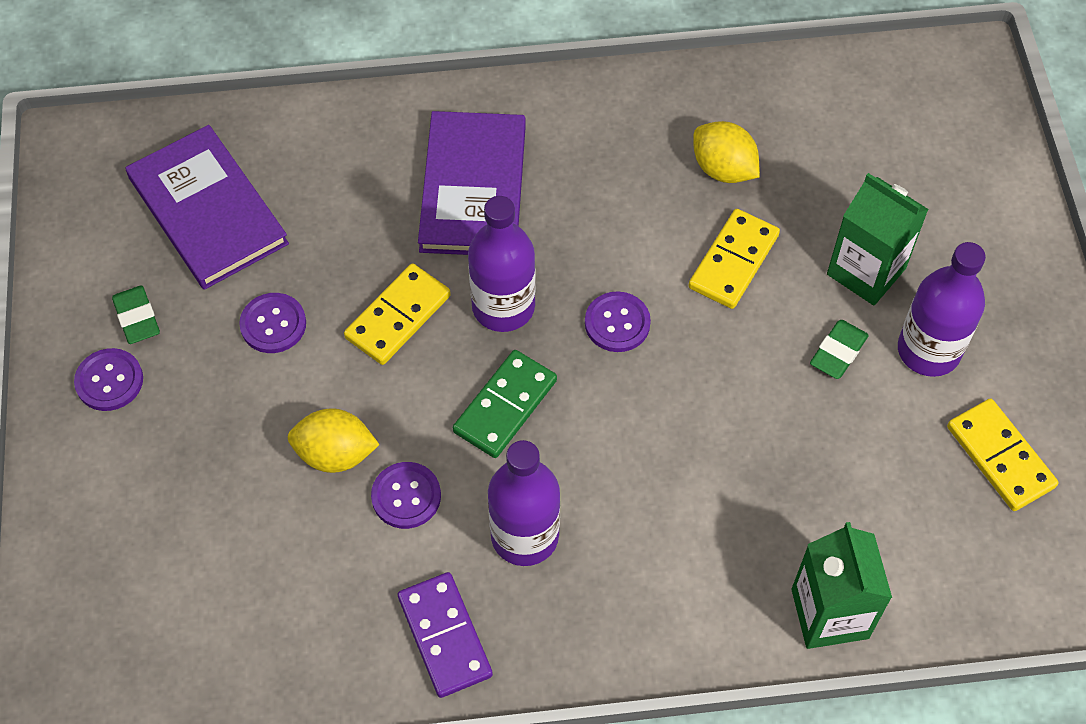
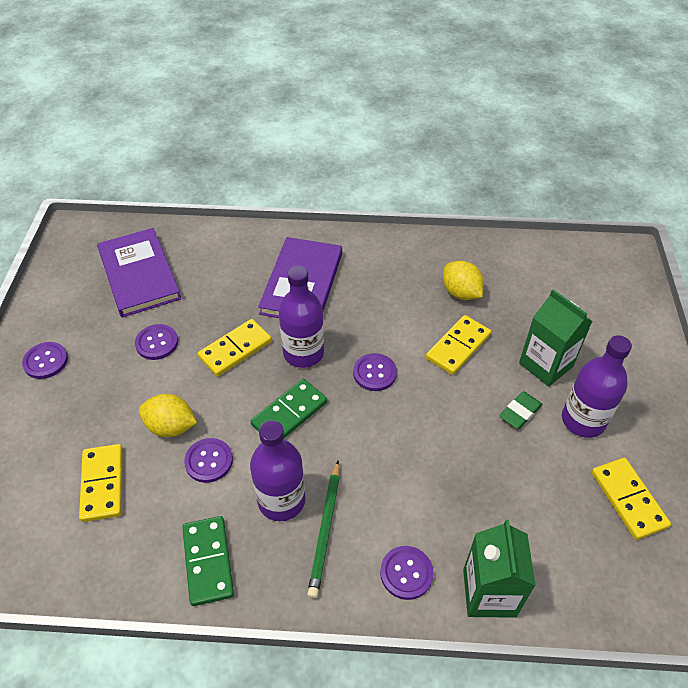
camera: 10 degrees right, 10 degrees down
(137, 318) = (76, 327): green eraser -> none
(262, 554) = (103, 484): none -> yellow domino
(444, 636) = (208, 561): purple domino -> green domino
(595, 566) = (325, 529): none -> green pencil
(716, 606) = (406, 573): none -> purple button

